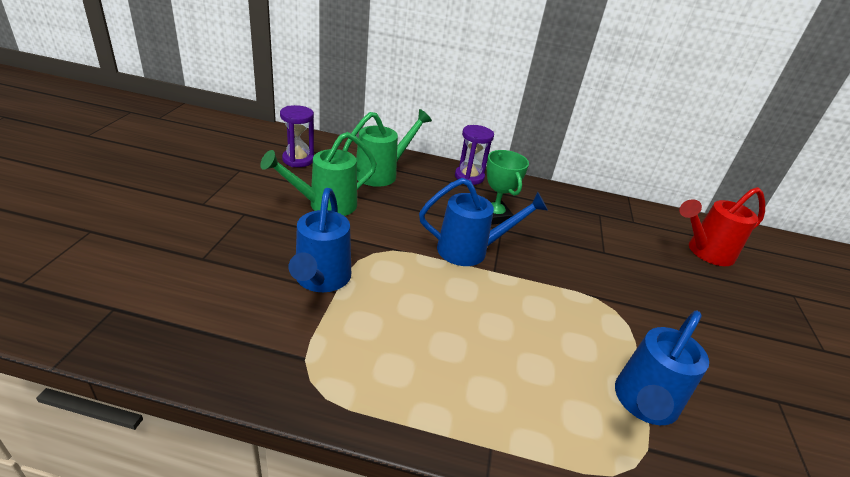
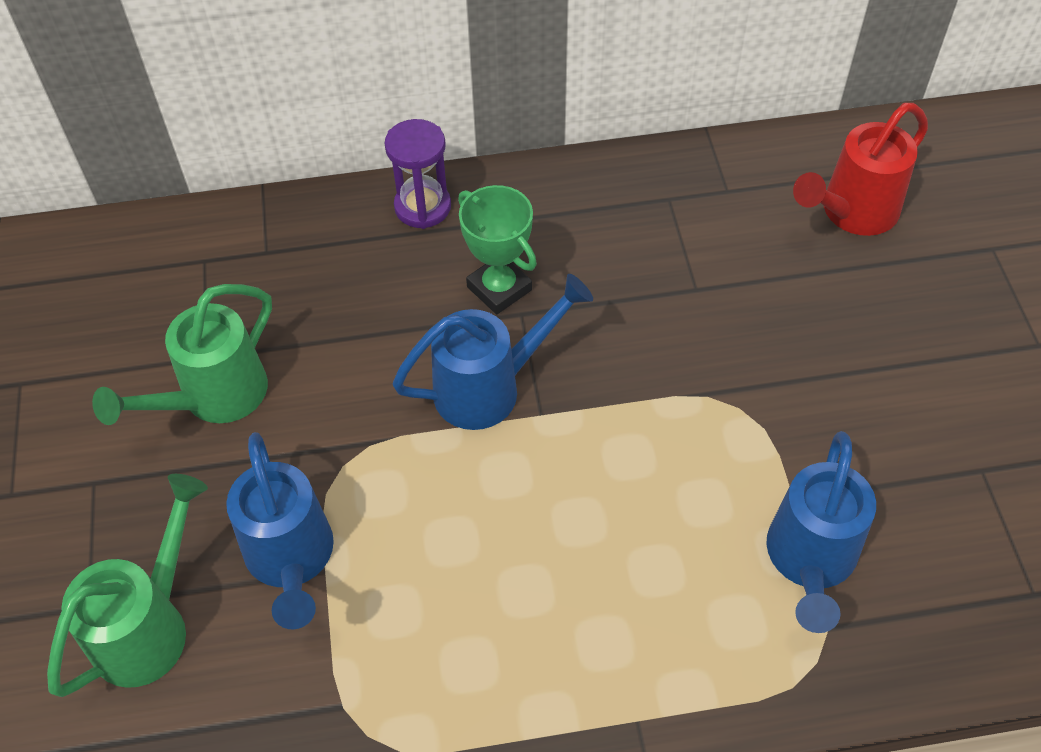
camera: 15 degrees left, 20 degrees up
(298, 160) = (105, 307): purple hourglass -> none
(381, 173) = (269, 272): green watering can -> green watering can (149, 626)

